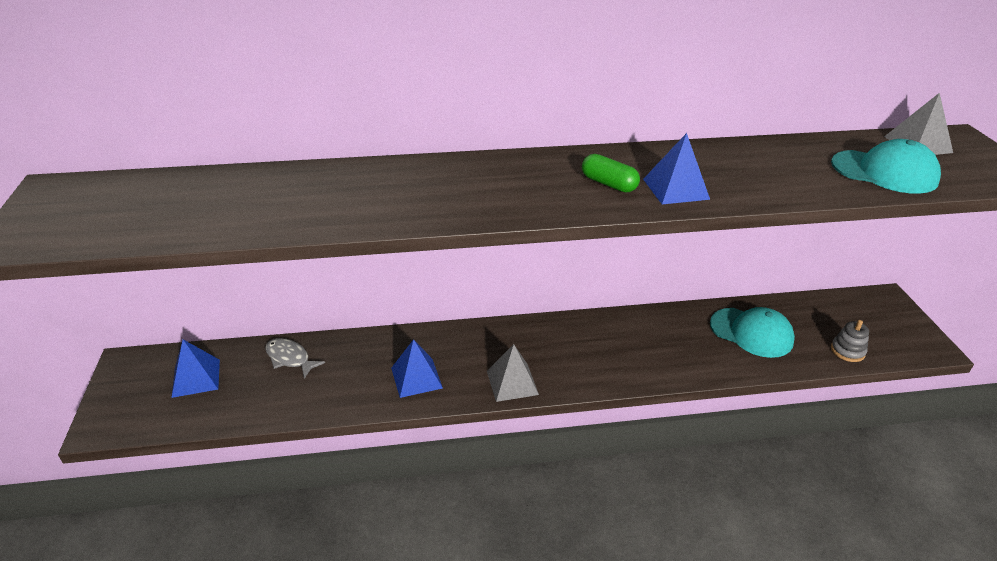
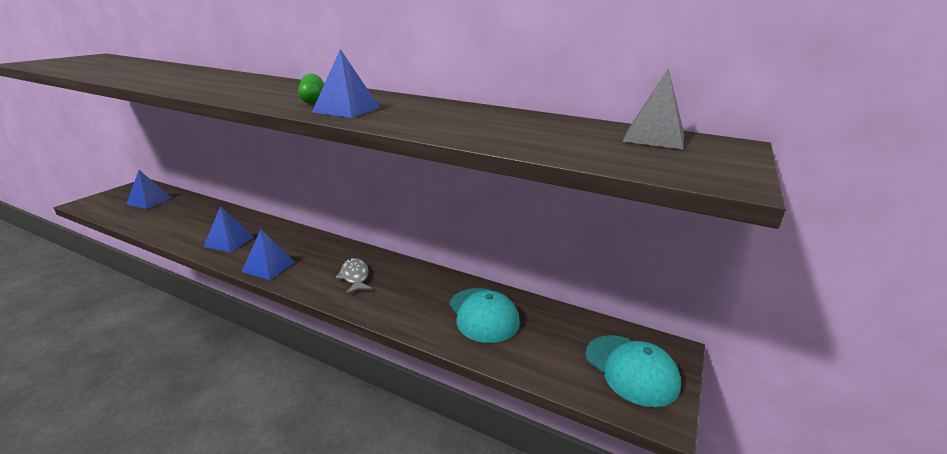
camera: 35 degrees right, 10 degrees down
(290, 358) = (197, 209): grey fish -> grey fish (355, 276)
(512, 382) = (268, 267): grey pyramid -> blue pyramid
(847, 351) = (552, 369): grey stacking toy -> none
(884, 172) = (557, 141): turquoise cap -> turquoise cap (631, 369)

